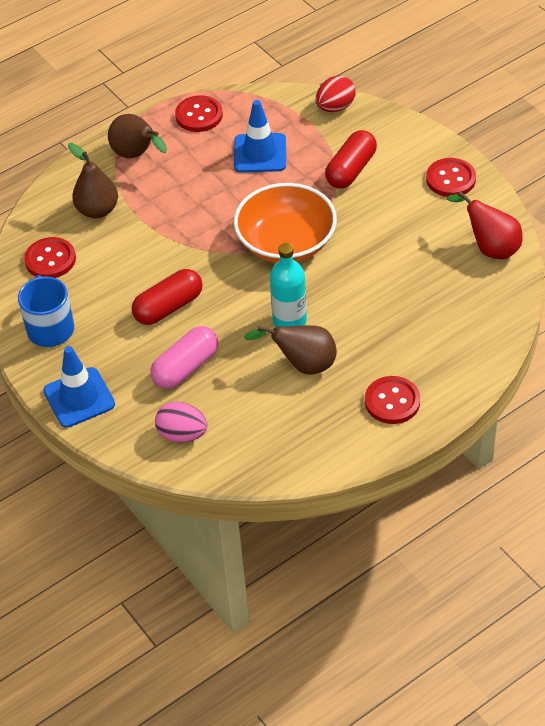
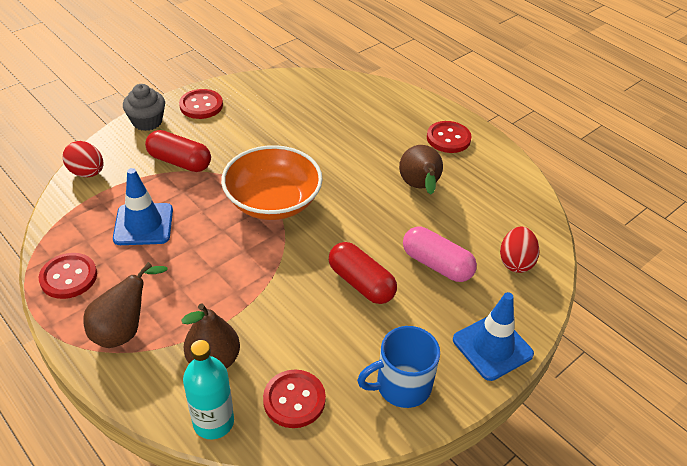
camera: 100 degrees left, 5 degrees down
(182, 434) = (515, 262): pink egg -> red egg
(289, 321) = (370, 197): turquoise bottle -> turquoise bottle (213, 422)
(419, 139) = (147, 122): none -> grey cupcake
(490, 248) = (282, 88): red pear -> none

